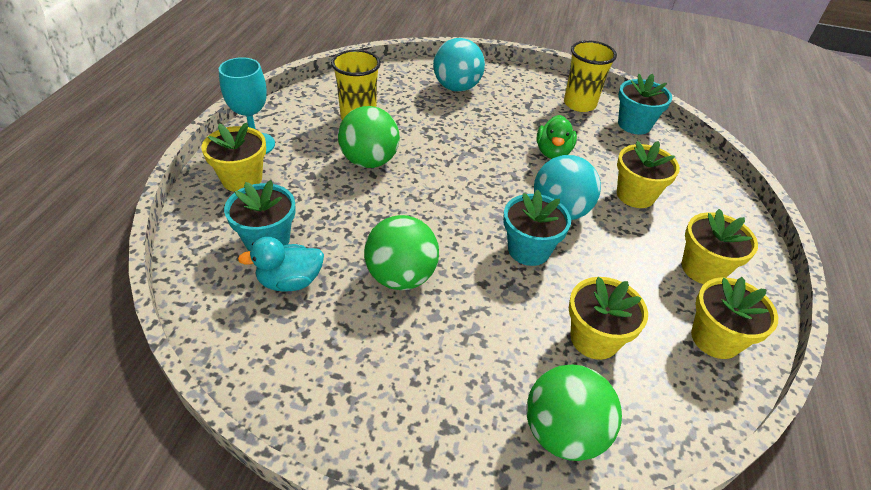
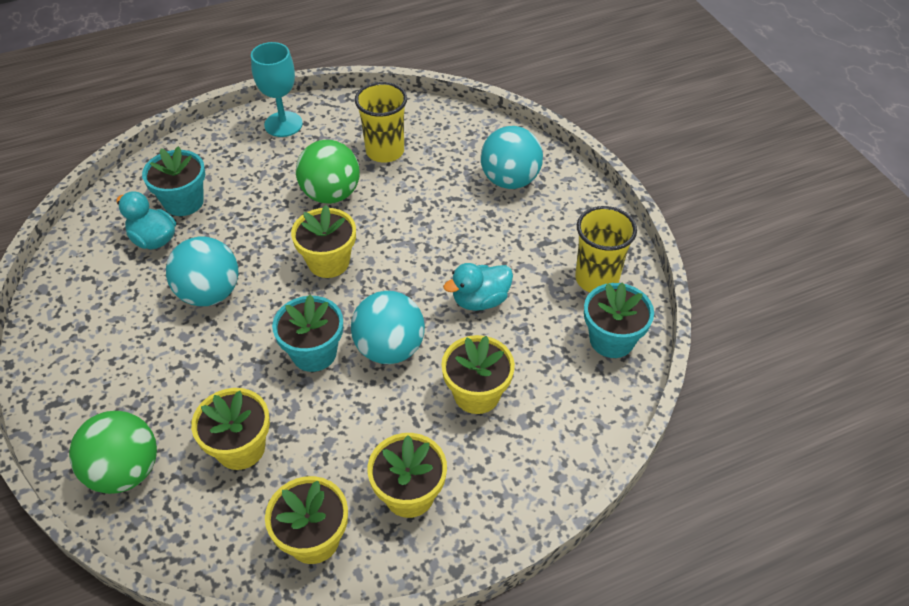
camera: 55 degrees right, 5 degrees up
(242, 179) = (236, 145): yellow flower pot -> yellow flower pot (328, 262)
(401, 277) = (210, 293): green ball -> turquoise ball
(553, 152) = (480, 300): green duck -> turquoise duck

